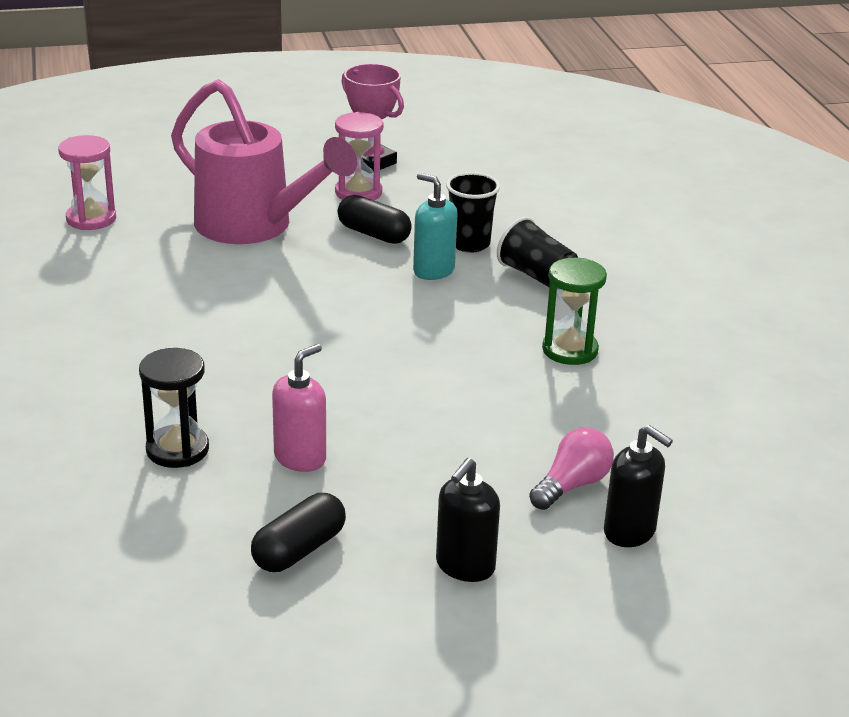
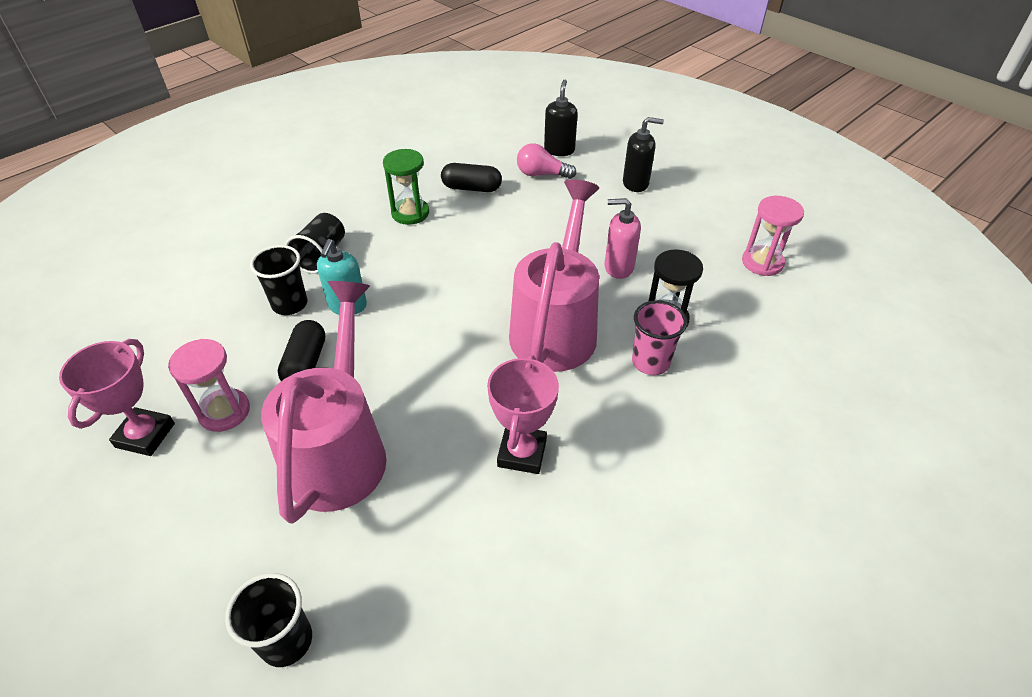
camera: 120 degrees left, 15 degrees up
(91, 219) = (407, 599): pink hourglass -> pink hourglass (762, 262)
(125, 178) = (286, 641): none -> black cup
(136, 408) = (650, 362): none -> pink cup
(138, 298) = (522, 453): none -> pink trophy
(258, 373) = (556, 327): none -> pink watering can
(299, 550) = (686, 234): black capsule -> black capsule (471, 188)

